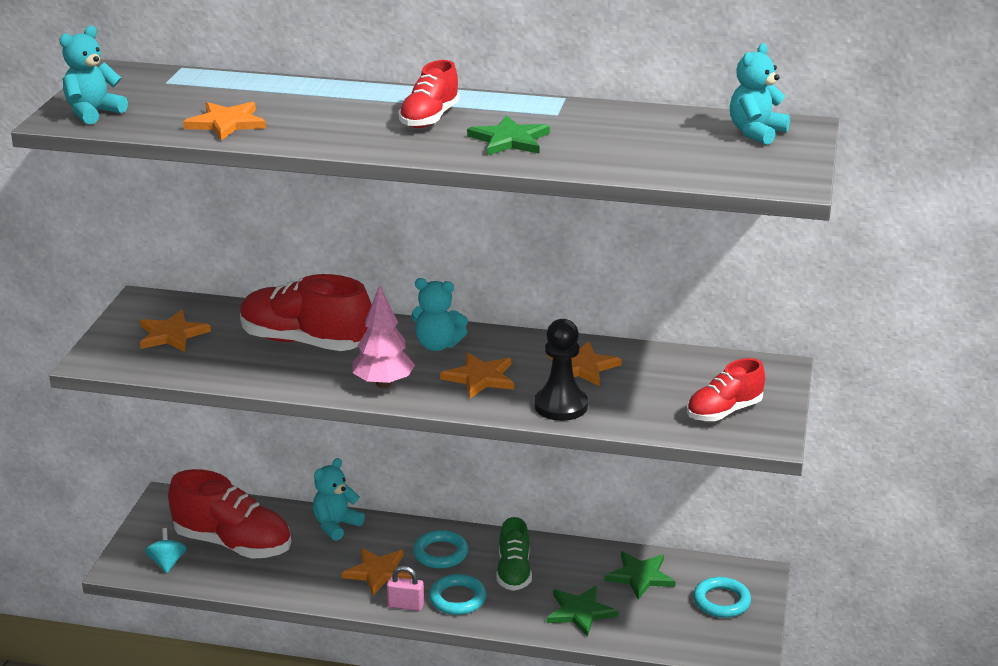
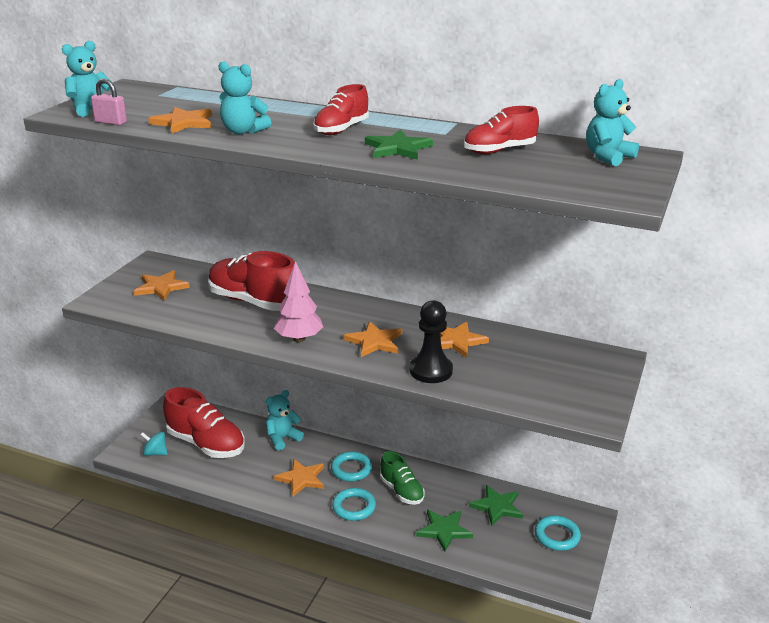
camera: 10 degrees right, 0 degrees up
(167, 563) = (155, 453): turquoise spinning top -> turquoise spinning top turned 75 degrees counterclockwise
(405, 605) = (314, 508): pink padlock -> pink padlock (111, 122)
(437, 345) = (351, 313): turquoise teddy bear -> turquoise teddy bear (243, 131)
(514, 572) = (401, 491): green shoe -> green shoe turned 45 degrees counterclockwise
(724, 411) = (563, 389): red shoe -> red shoe (499, 151)

